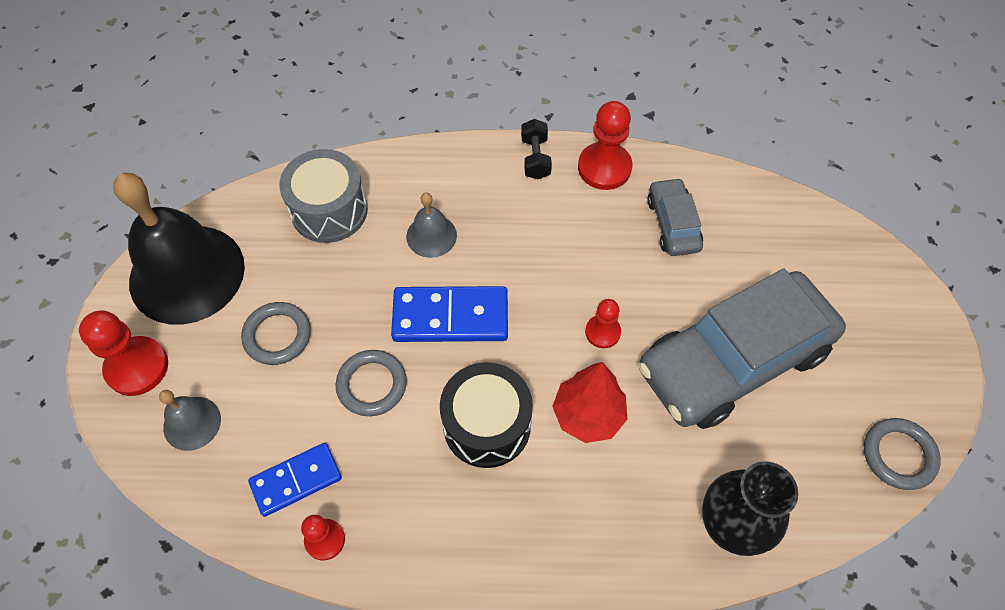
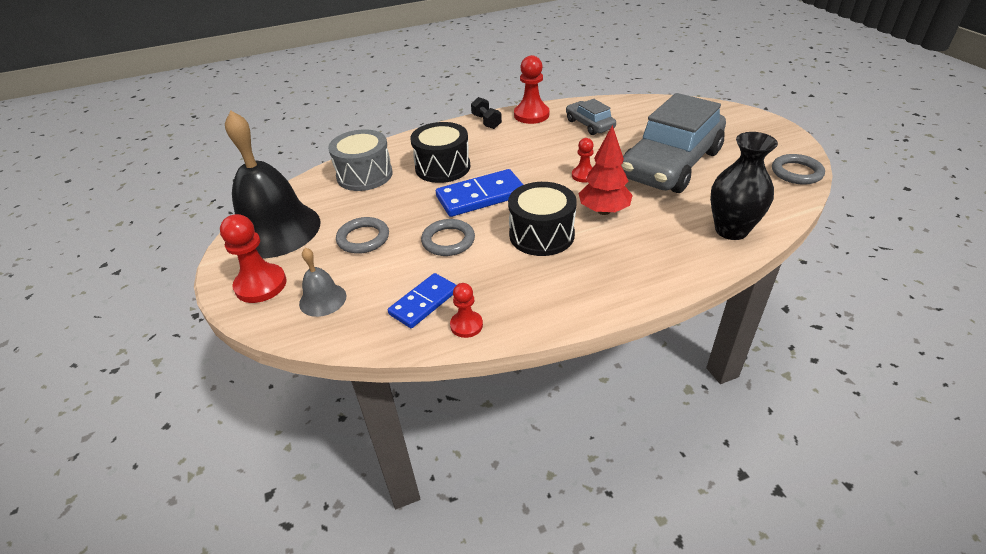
camera: 20 degrees left, 20 degrees down
(431, 236) = (442, 167): grey bell -> black drum

